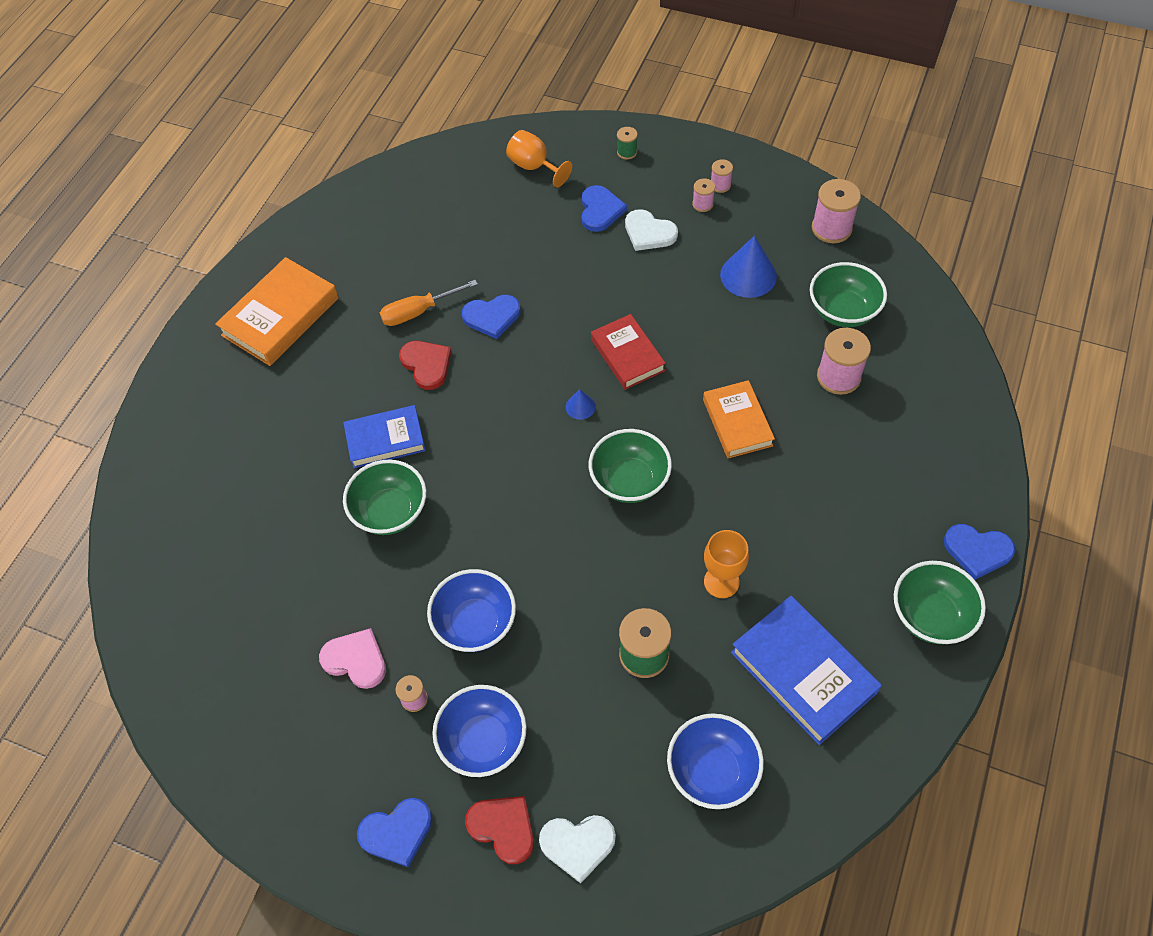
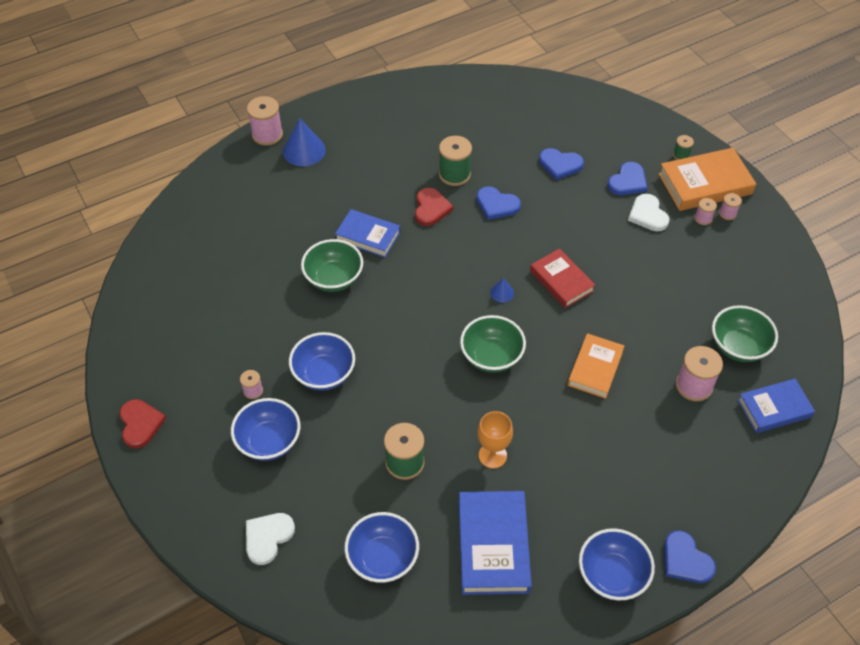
camera: 35 degrees right, 5 degrees down
(280, 316) = (372, 128): orange book -> orange book (705, 184)
(356, 660) = (241, 347): pink heart -> none
(397, 832) = (180, 454): blue heart -> blue heart (560, 164)
(418, 312) = (454, 174): orange screwdriver -> green spool
(503, 828) = (236, 496): red heart -> red heart (140, 424)
(534, 167) = (609, 129): orange goblet -> none
(577, 845) = (268, 537): white heart -> white heart turned 90 degrees clockwise
(627, 355) = (561, 281): red book -> red book turned 45 degrees counterclockwise
(748, 275) = (691, 282): blue cone -> blue cone (304, 150)
(831, 228) = (783, 288): pink spool -> pink spool (267, 134)
(923, 350) = (774, 408): none -> blue book
(930, 615) = (612, 575): green bowl -> blue bowl

